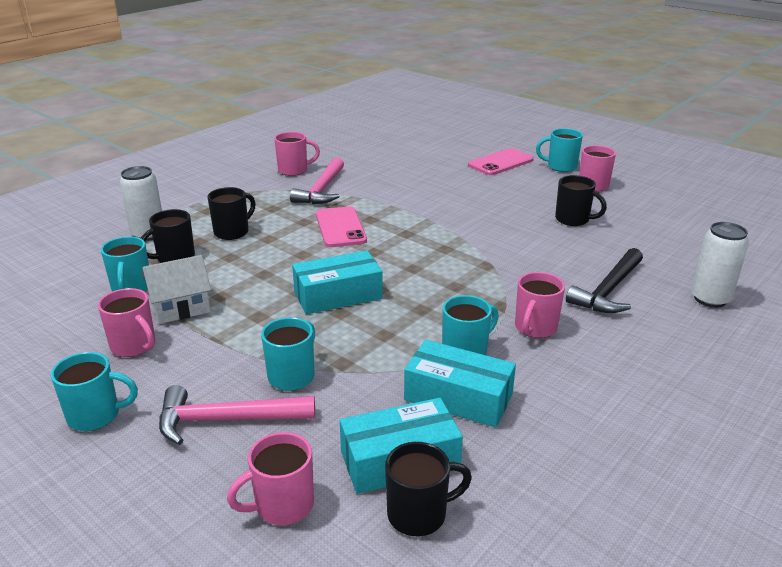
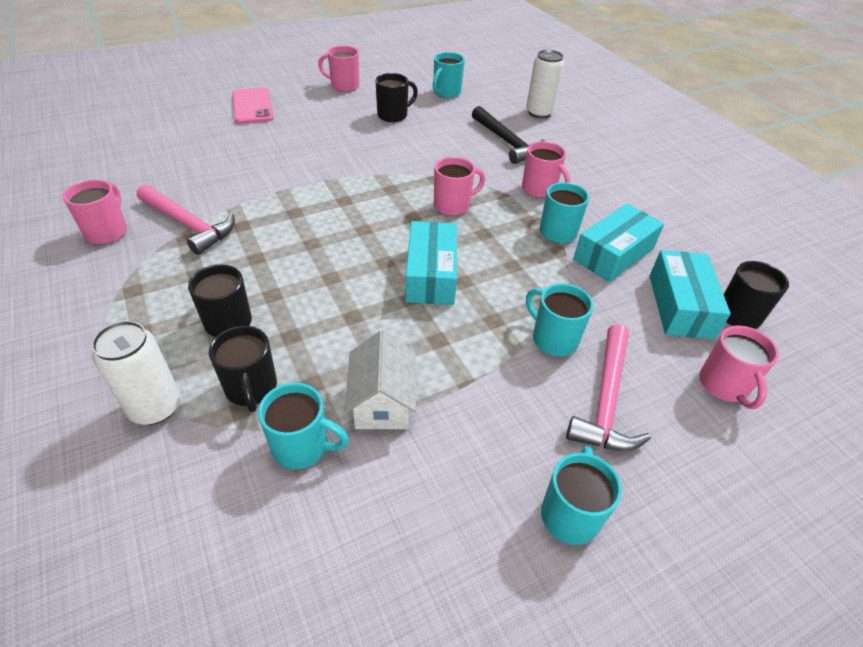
camera: 70 degrees left, 15 degrees up
(134, 346) = (444, 460): pink mug -> pink mug (453, 205)
(340, 227) = (294, 236): pink phone -> none
(560, 166) = (295, 85): turquoise mug -> turquoise mug (446, 93)

